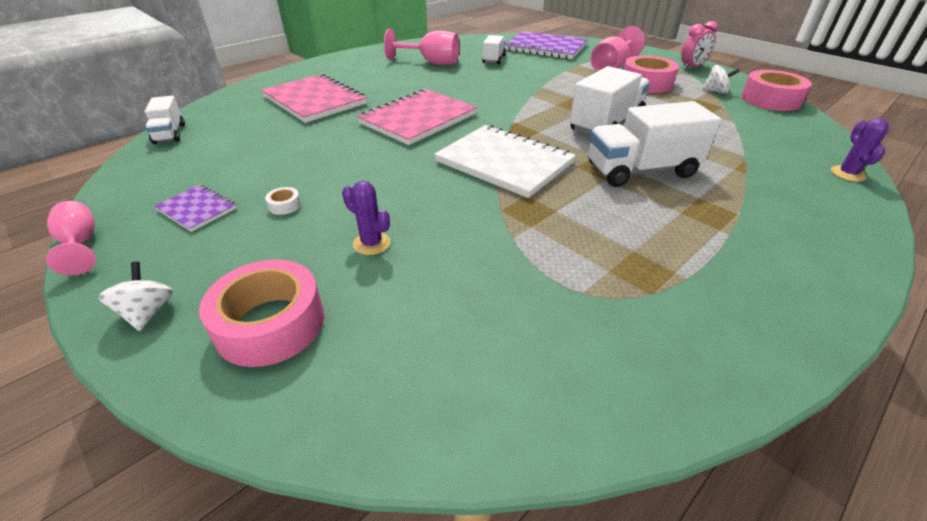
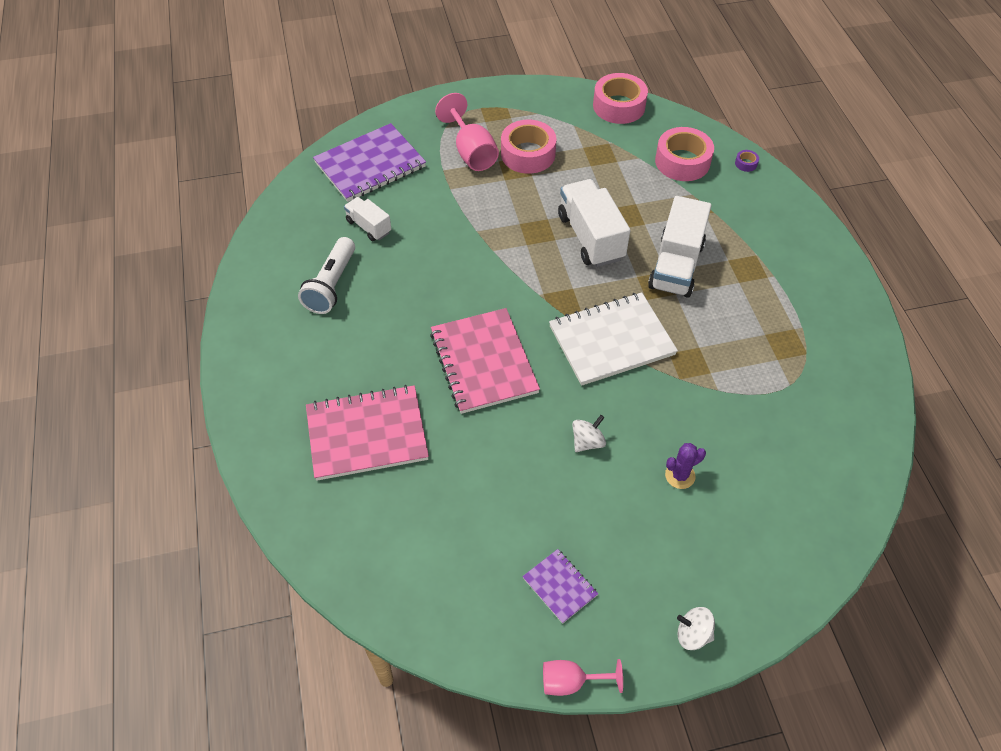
camera: 60 degrees left, 15 degrees up
(170, 134) = (366, 593): white truck -> none
(196, 209) = (559, 586): purple notebook -> purple notebook turned 75 degrees clockwise
(270, 324) = (740, 561): pink tape -> pink tape (682, 162)
(285, 205) = (591, 518): white tape -> none
(431, 63) = (331, 285): pink goblet -> white flashlight
(691, 67) = (517, 98): pink clock -> none
(716, 91) = (579, 124): white spinning top -> white spinning top (587, 442)
(847, 174) = (746, 163): purple cactus -> purple tape

